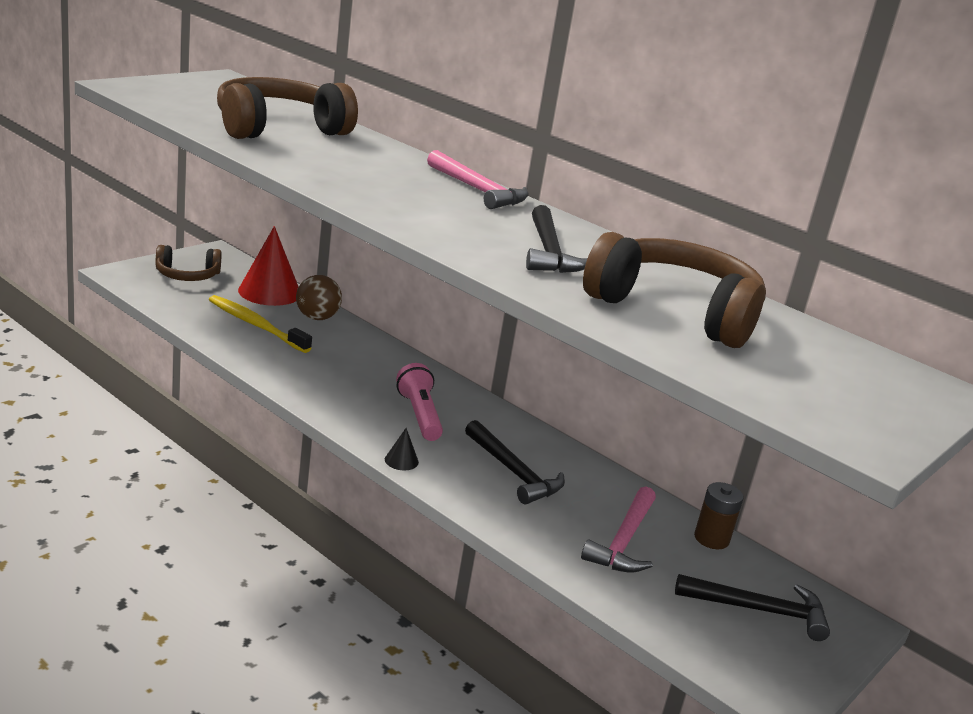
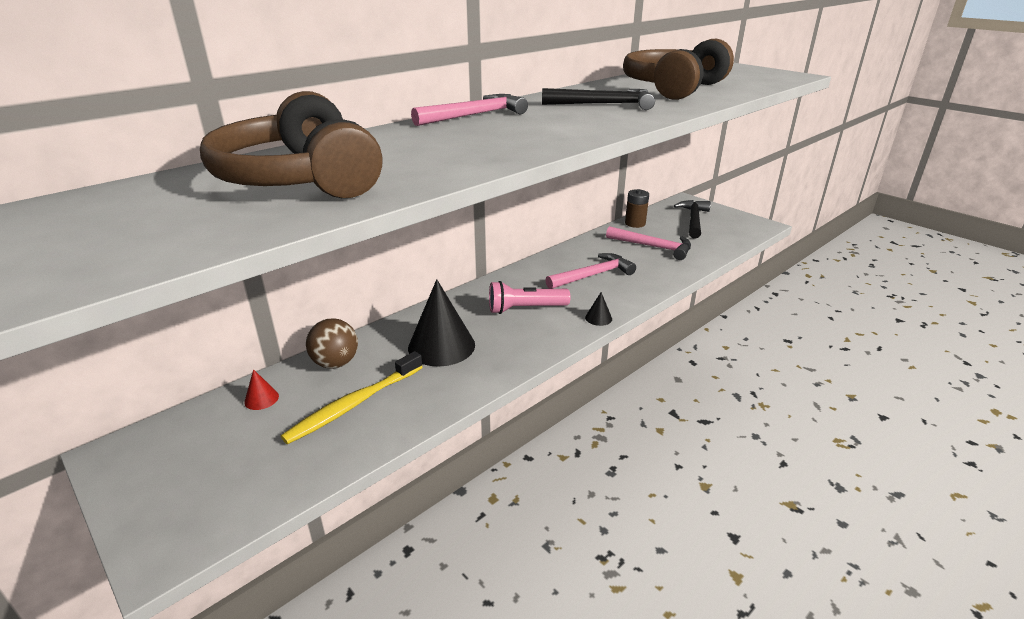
camera: 80 degrees left, 5 degrees up
(187, 275) = (191, 475): brown headphones -> none
(269, 292) = (261, 399): red cone -> red cone, size x0.43
(343, 364) = (441, 346): none -> black cone
(513, 472) = (593, 275): black hammer -> pink hammer

